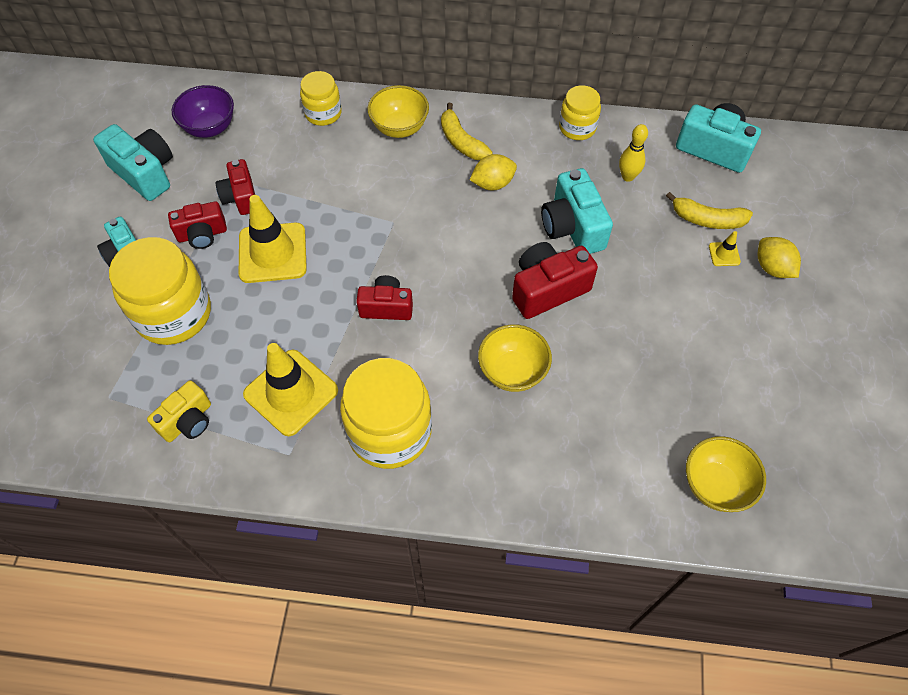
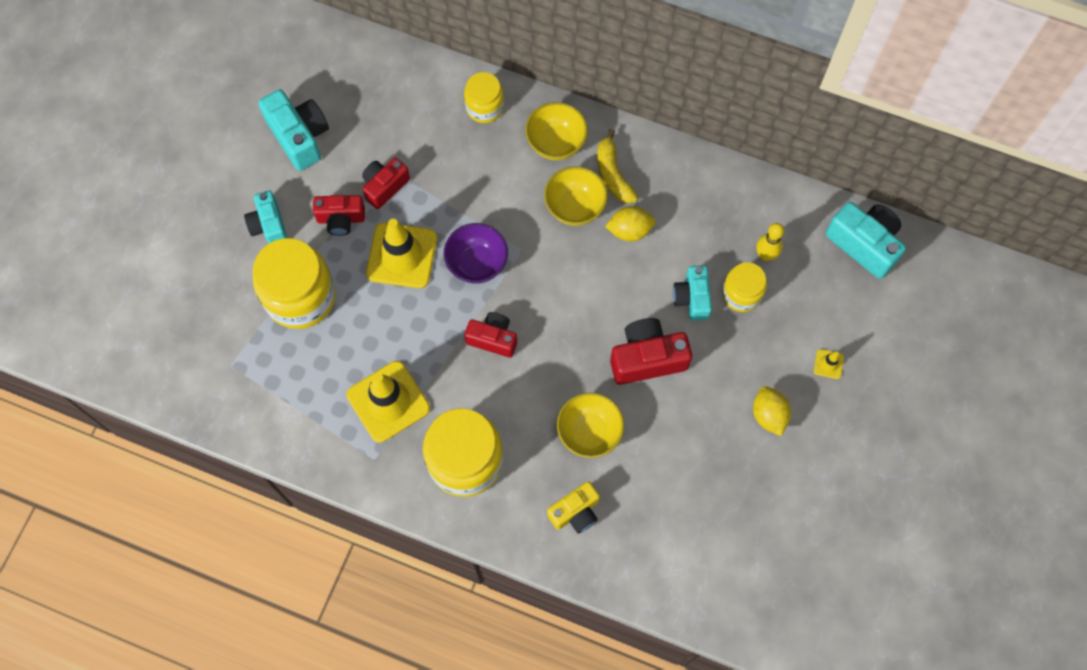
camera: 15 degrees right, 10 degrees up
(188, 421) = (294, 406): yellow camera -> yellow camera (575, 512)
(210, 128) = (370, 98): purple bowl -> purple bowl (477, 263)
(241, 197) = (385, 186): red camera -> red camera turned 45 degrees clockwise
(572, 227) = (692, 298): turquoise camera -> turquoise camera, size x0.66
(577, 128) = (734, 186): yellow jar -> yellow jar (741, 294)
(707, 220) = (827, 323): yellow banana -> none
(715, 485) = (733, 584): yellow bowl -> yellow bowl (575, 207)
(772, 268) = (869, 390): yellow lemon -> yellow lemon (768, 415)

